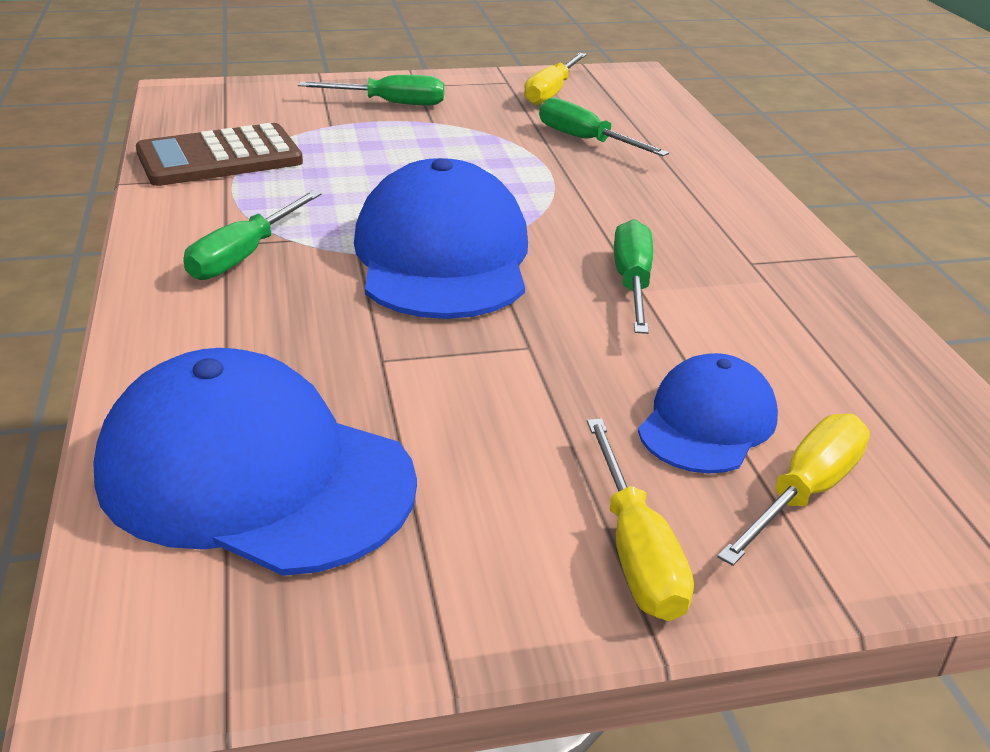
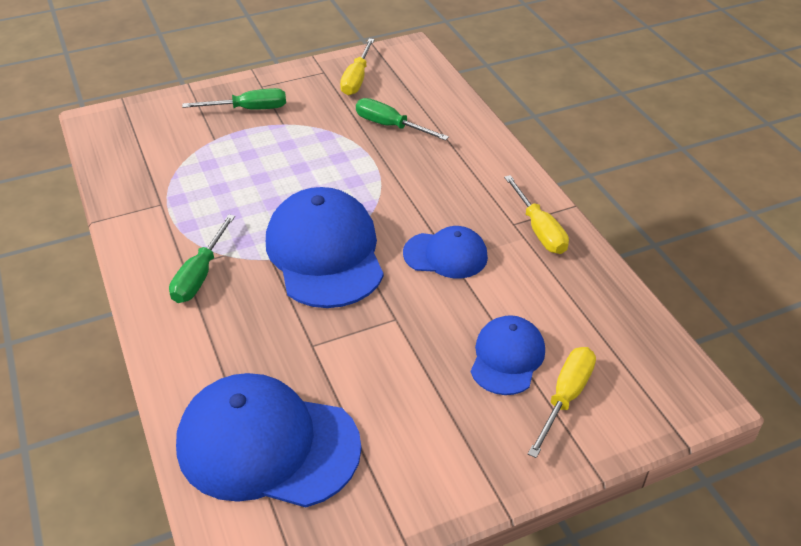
camera: 10 degrees left, 10 degrees up
(219, 157) = (150, 185): brown calculator -> none
(632, 283) = (445, 255): green screwdriver -> blue cap
(636, 551) = (484, 453): yellow screwdriver -> yellow screwdriver (539, 229)

